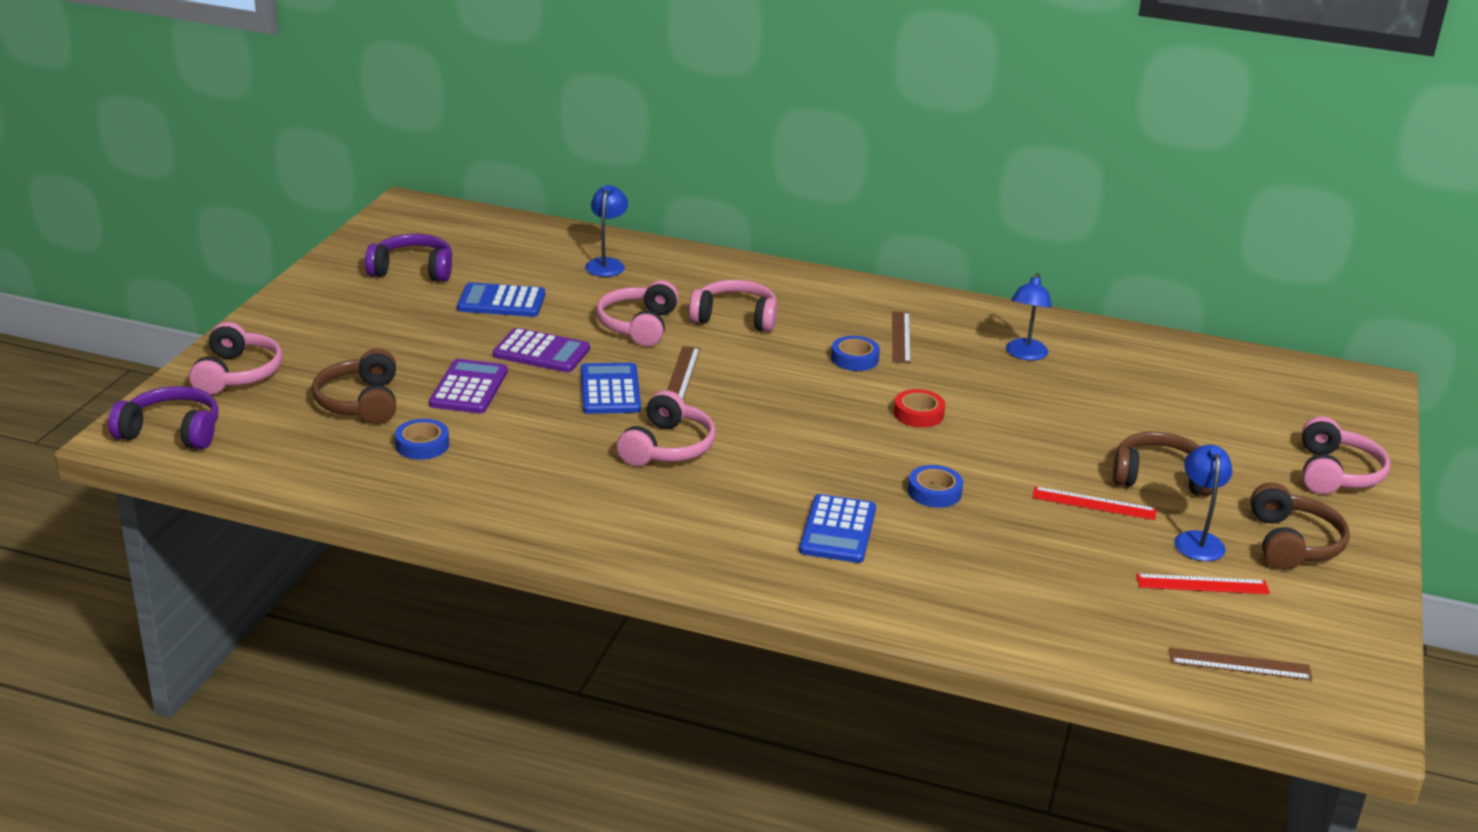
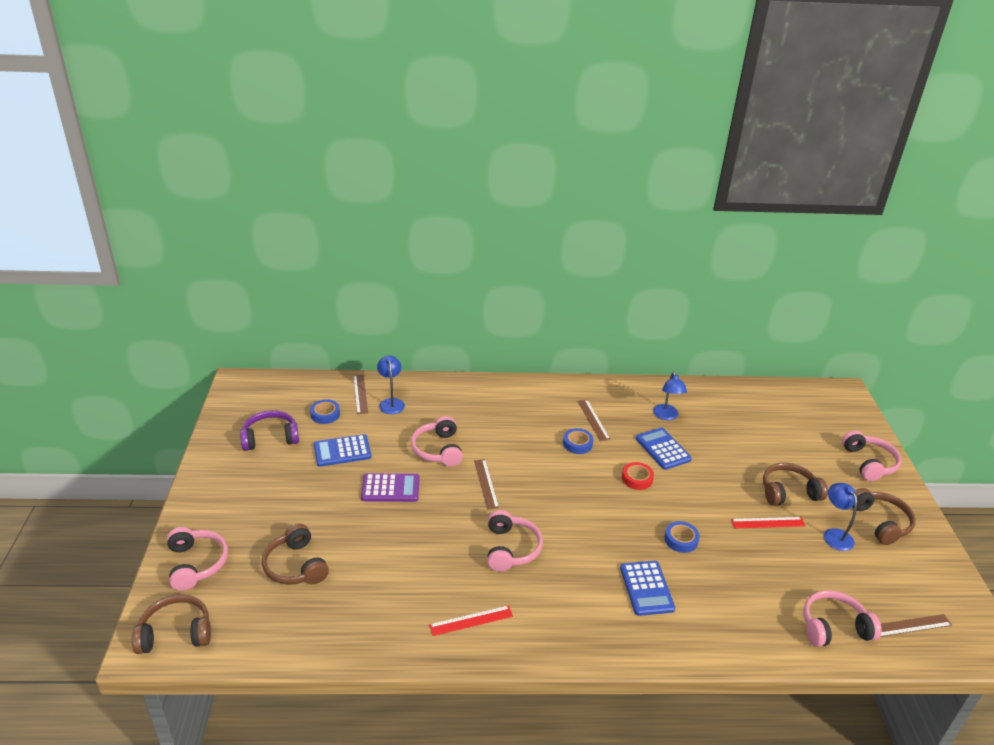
camera: 20 degrees left, 5 degrees up
(172, 432) = (176, 633): purple headphones -> brown headphones
(422, 445) = (357, 593): blue tape -> blue tape (325, 414)
(468, 388) = (360, 532): purple calculator -> none
(569, 247) = (360, 394): none -> brown ruler
(610, 390) = (450, 509): blue calculator -> blue calculator (662, 449)
(735, 318) = (492, 428): pink headphones -> pink headphones (834, 627)
(1202, 584) = (857, 569): red ruler -> red ruler (471, 620)

